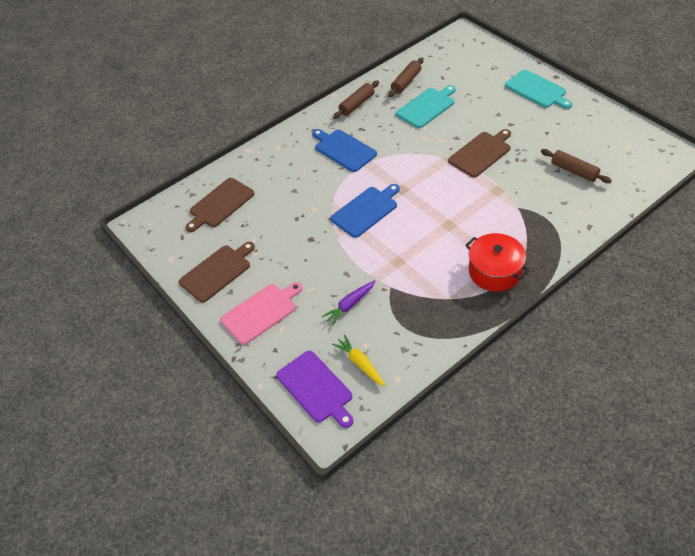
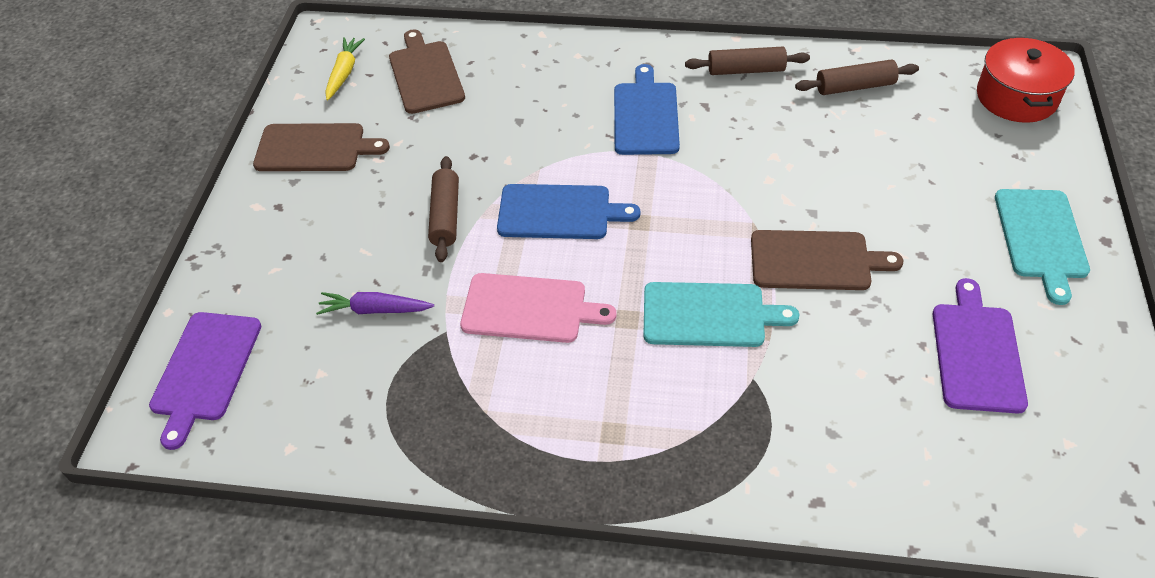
camera: 45 degrees right, 0 degrees up
(220, 204) = (425, 74): brown cutting board -> brown cutting board turned 75 degrees clockwise
(261, 312) = (285, 231): pink cutting board -> pink cutting board (529, 309)
(360, 363) = (282, 389): yellow carrot -> yellow carrot (344, 73)
(427, 107) = (834, 140): turquoise cutting board -> turquoise cutting board (709, 315)
(494, 271) = (591, 434): red pot -> red pot (1016, 97)
(568, 142) = (976, 352): none -> purple cutting board
(574, 171) = (918, 401): brown rolling pin -> brown rolling pin (445, 216)

